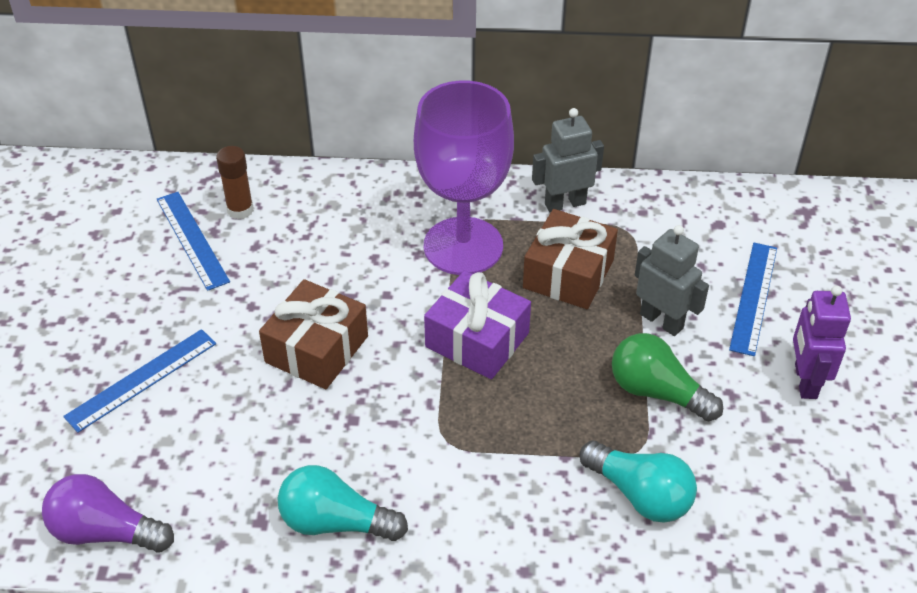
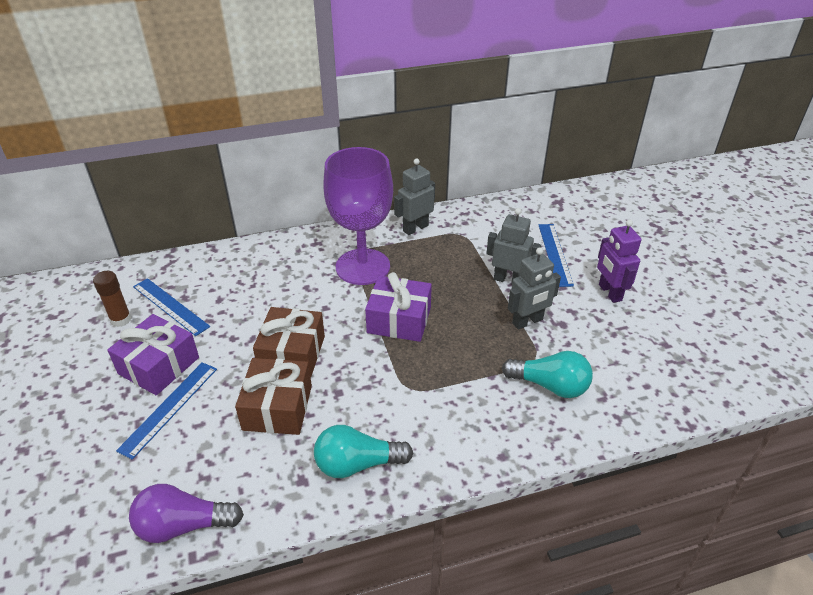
camera: 20 degrees left, 5 degrees down
(149, 319) = (159, 365): none -> purple gift
(240, 210) = (198, 280): brown glue stick -> brown glue stick (121, 320)
(568, 274) = (438, 267): brown gift -> brown gift (277, 407)
(657, 392) = (527, 321): green light bulb -> grey robot

